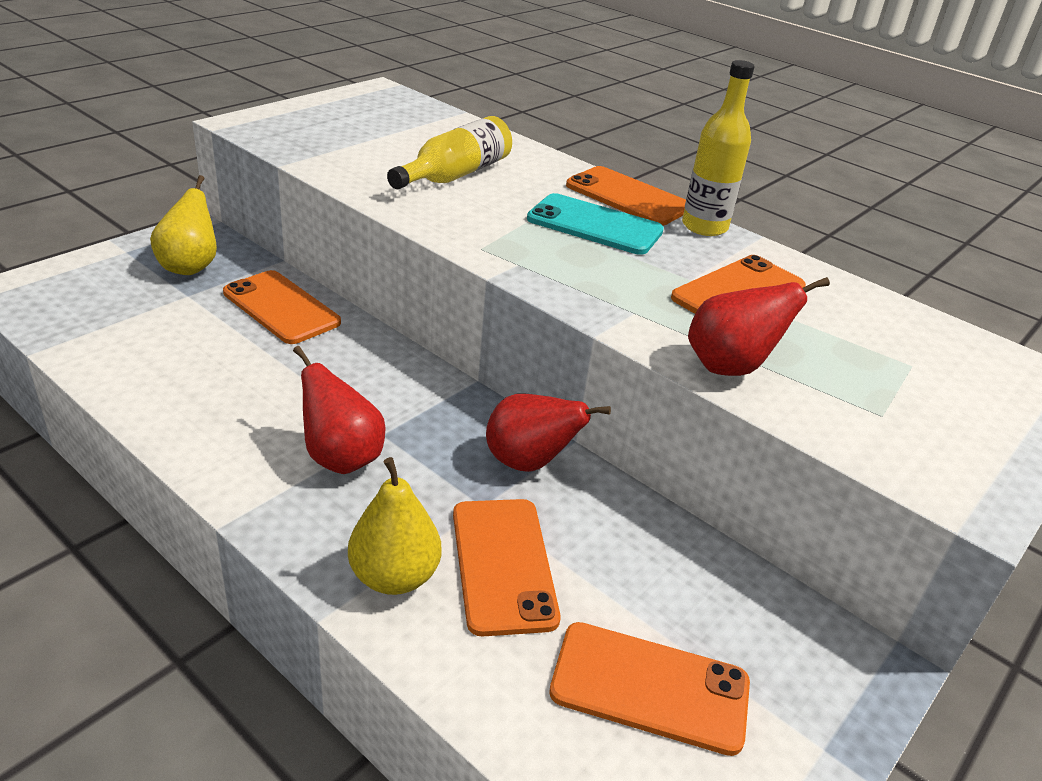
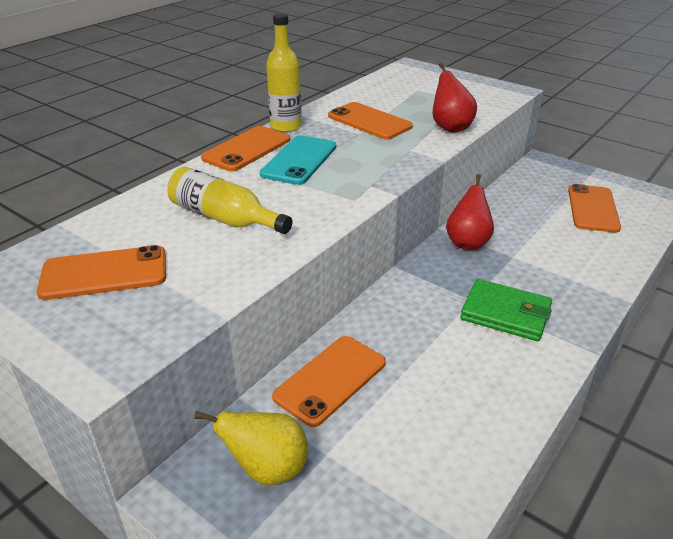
camera: 90 degrees left, 0 degrees up
(341, 458) = (505, 313): red pear -> green wallet
(394, 576) = (585, 280): yellow pear -> none
(503, 564) = (551, 247): orange phone -> orange phone (104, 273)

